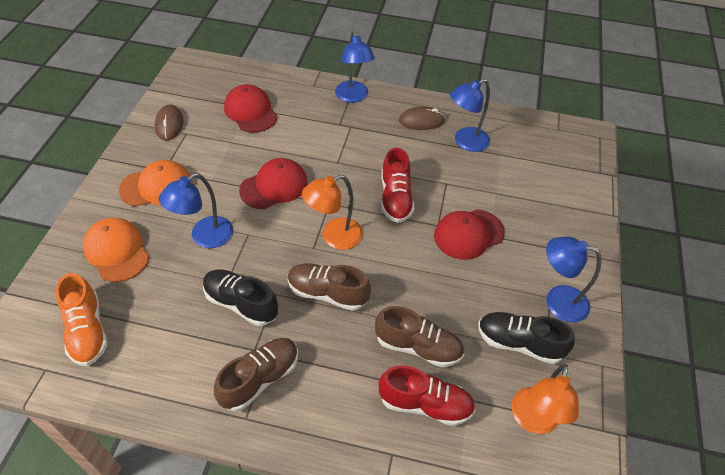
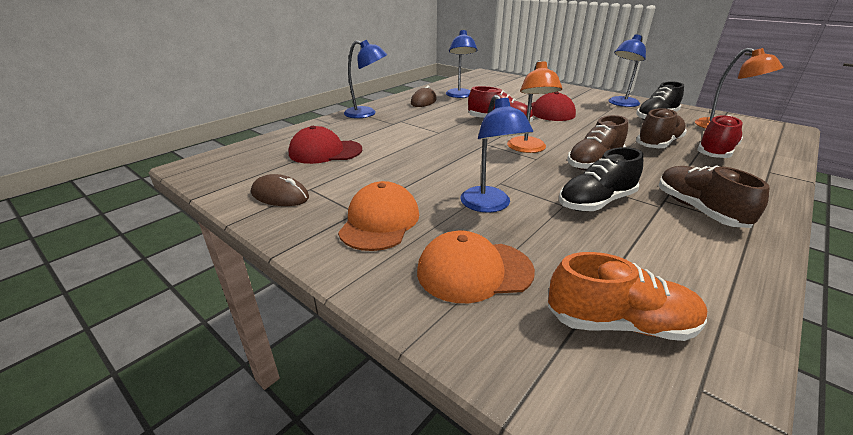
camera: 60 degrees left, 20 degrees down
(274, 186) = (444, 160): red cap -> none

